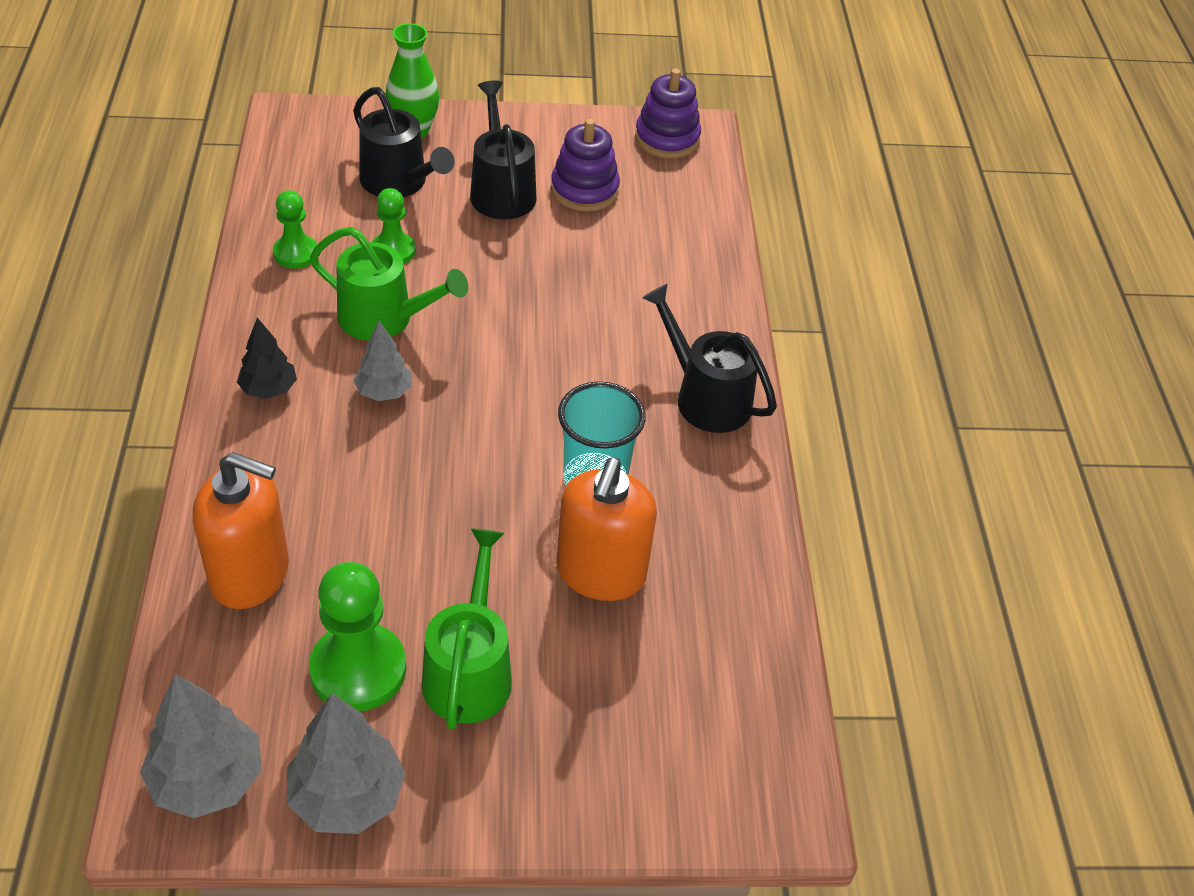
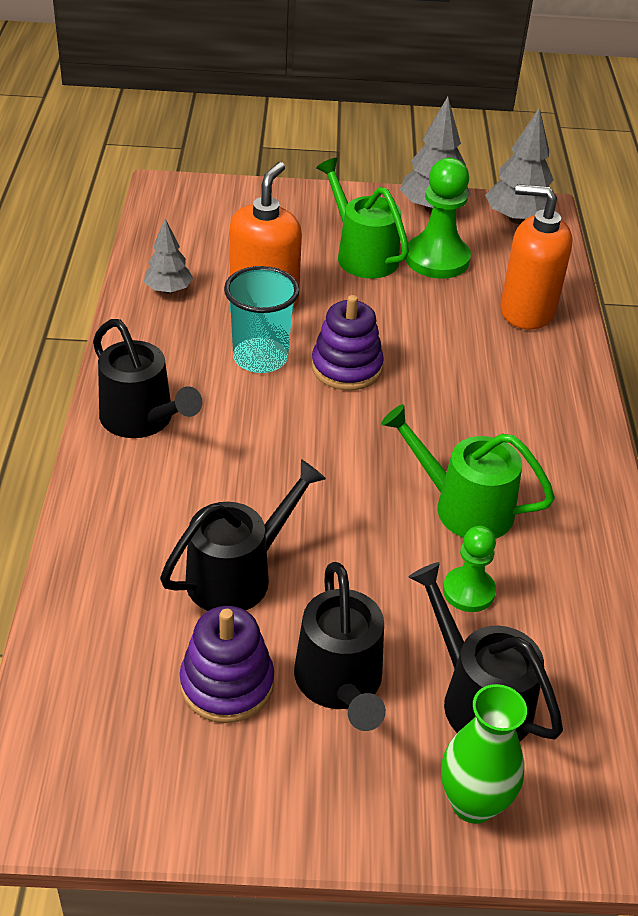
camera: 175 degrees left, 5 degrees down
(269, 389) = (558, 440): black tree -> none
(296, 253) = (580, 589): green pawn -> none
(384, 392) = (451, 434): grey tree -> grey tree (168, 290)
(469, 670) = (362, 255): green watering can -> green watering can turned 135 degrees clockwise
(587, 260) = (238, 574): none -> black watering can
(667, 138) = (84, 787): purple stacking toy -> purple stacking toy (346, 368)

